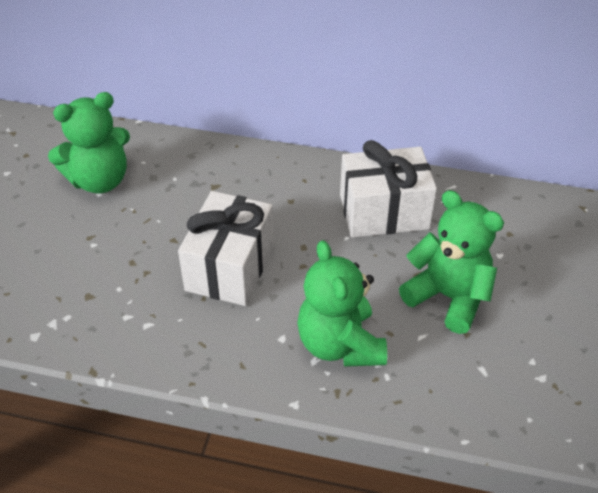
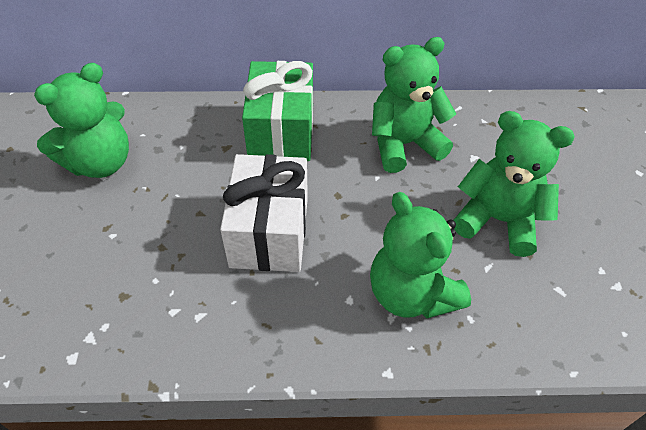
camera: 15 degrees left, 5 degrees up
(270, 180) = (281, 131): none -> green gift
(384, 212) = (404, 144): white gift -> green teddy bear

